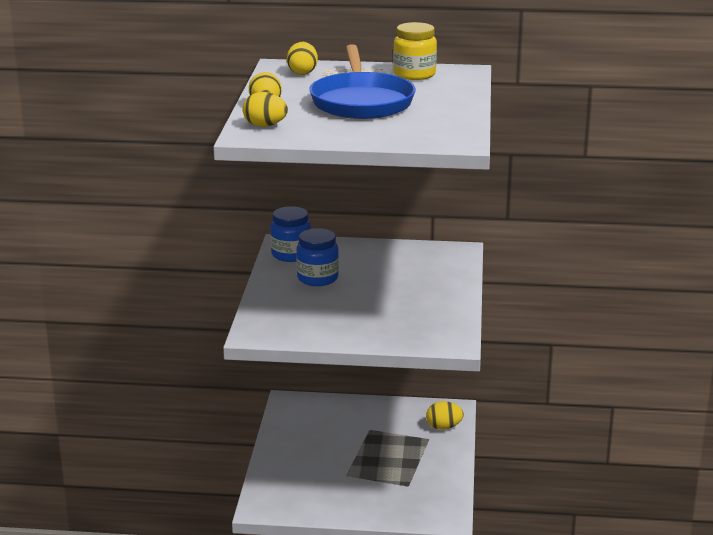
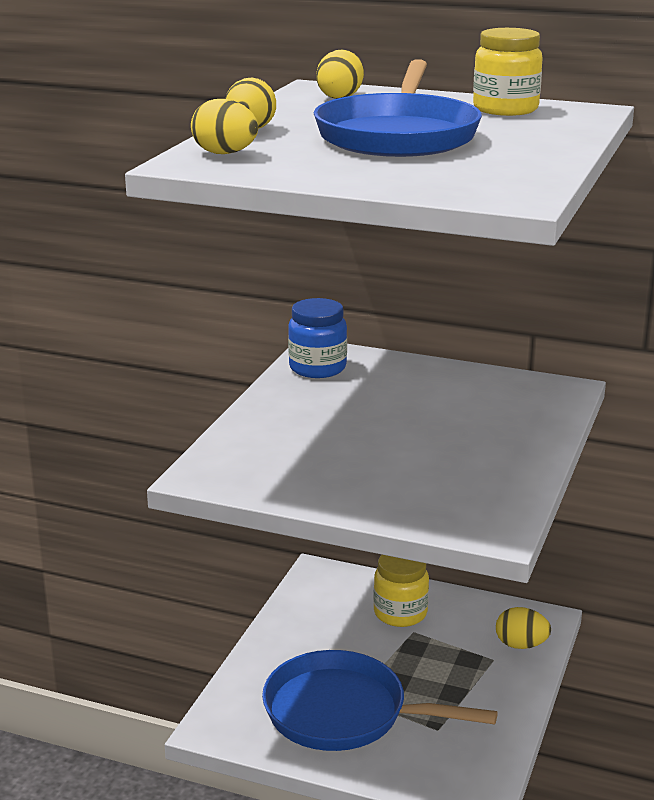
camera: 15 degrees right, 0 degrees up
(317, 278) = (337, 405): blue jar -> none
(343, 485) = (344, 713): none -> blue pan
(356, 419) = (400, 613): none -> yellow jar

